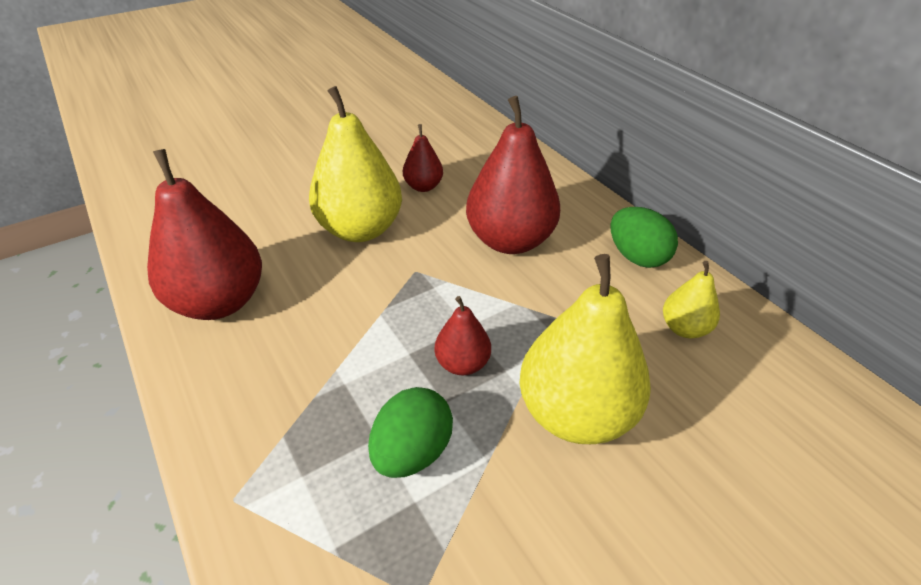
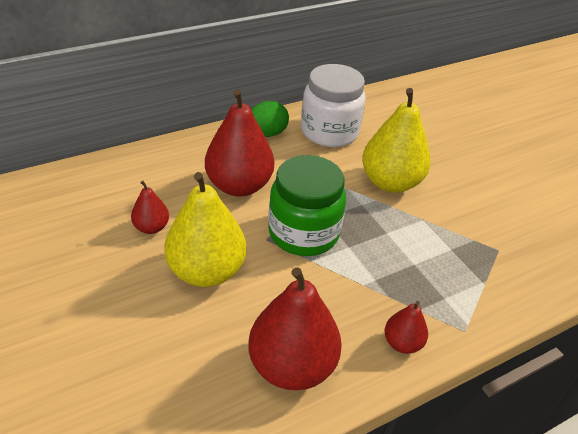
camera: 90 degrees left, 0 degrees up
(412, 452) = (422, 248): green egg -> none
(431, 304) = (303, 233): none -> green jar
(462, 363) = (357, 222): red pear -> red pear (402, 343)
(684, 328) = (329, 131): yellow pear -> white jar

